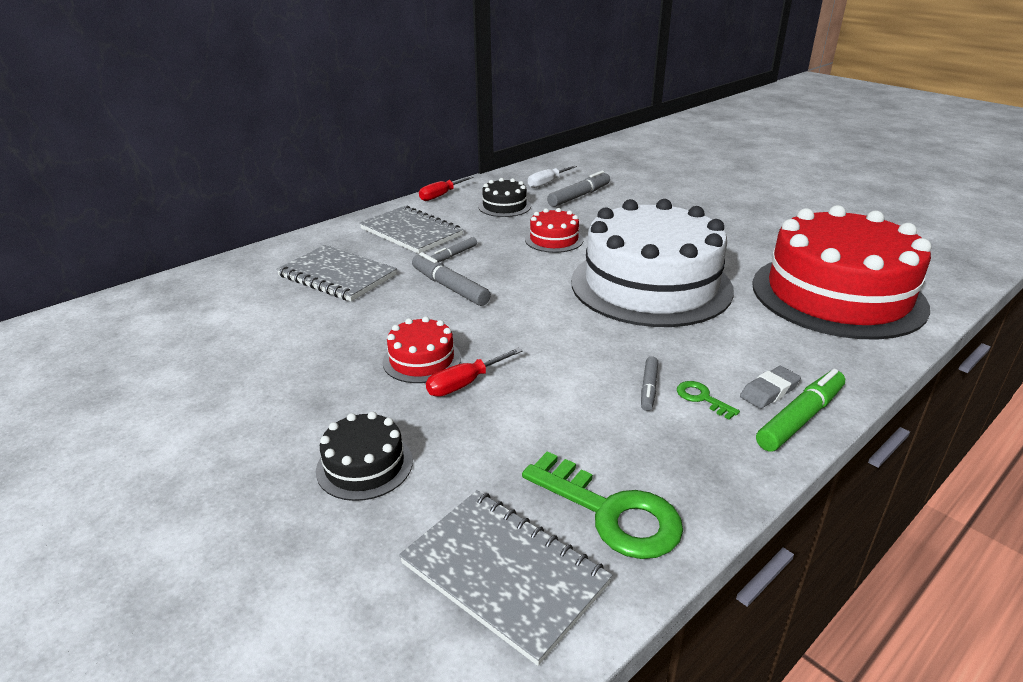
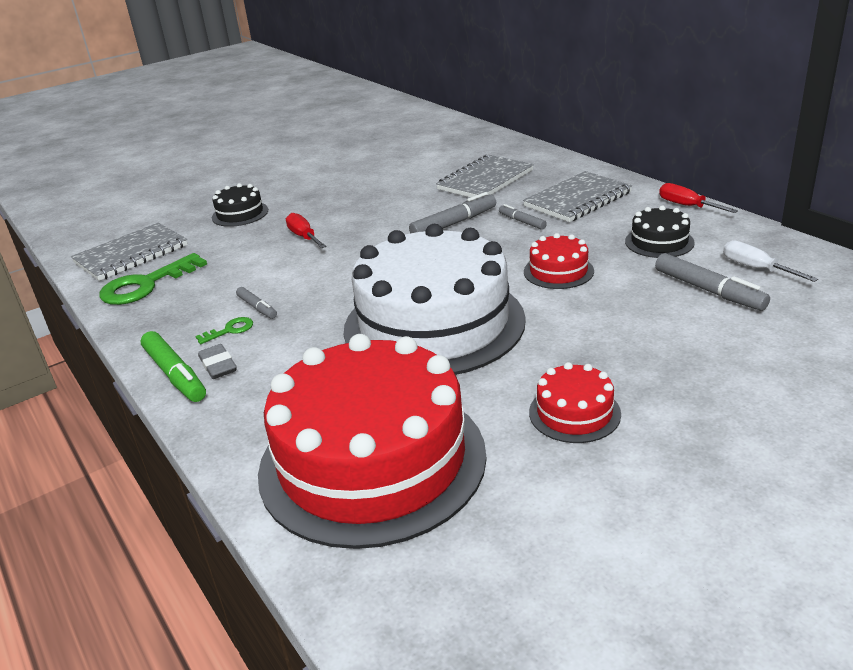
camera: 100 degrees right, 0 degrees up
(422, 360) = (342, 221): red cake -> red cake (574, 413)
(649, 388) = (257, 307): grey marker -> grey marker turned 150 degrees counterclockwise

